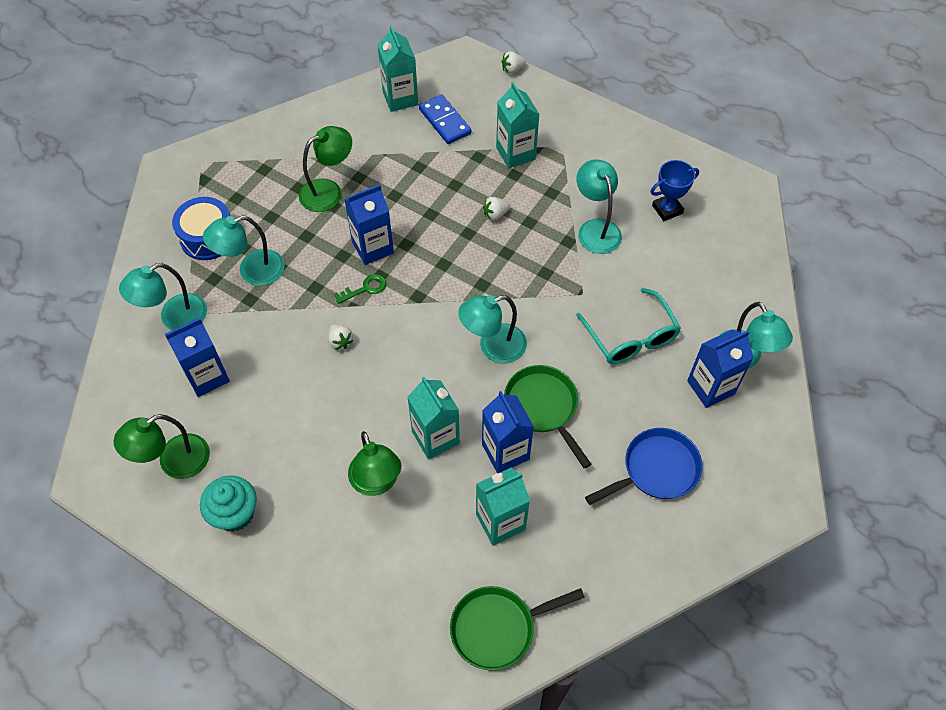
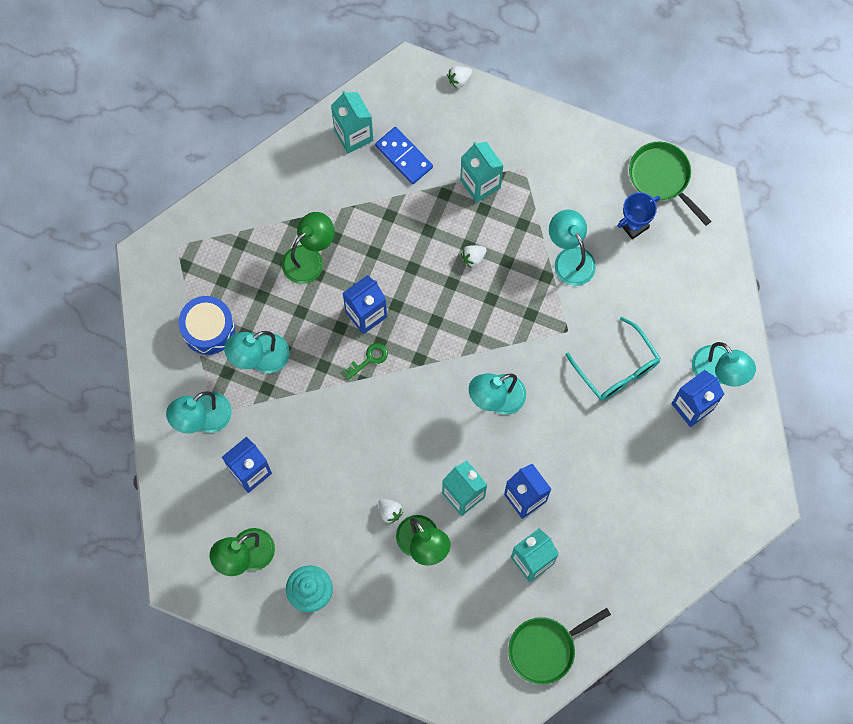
camera: 10 degrees left, 15 degrees up
(340, 341) = (359, 417): white strawberry -> white strawberry (390, 512)
(543, 407) = (550, 450): green pan -> green pan (662, 177)
(656, 470) = (654, 492): blue pan -> none

